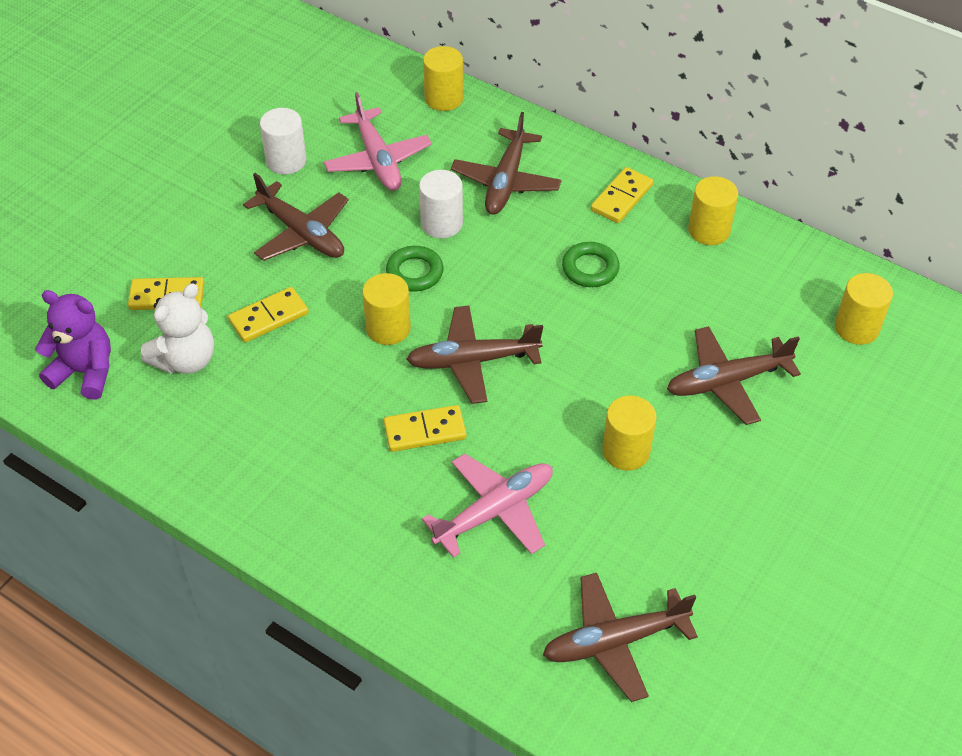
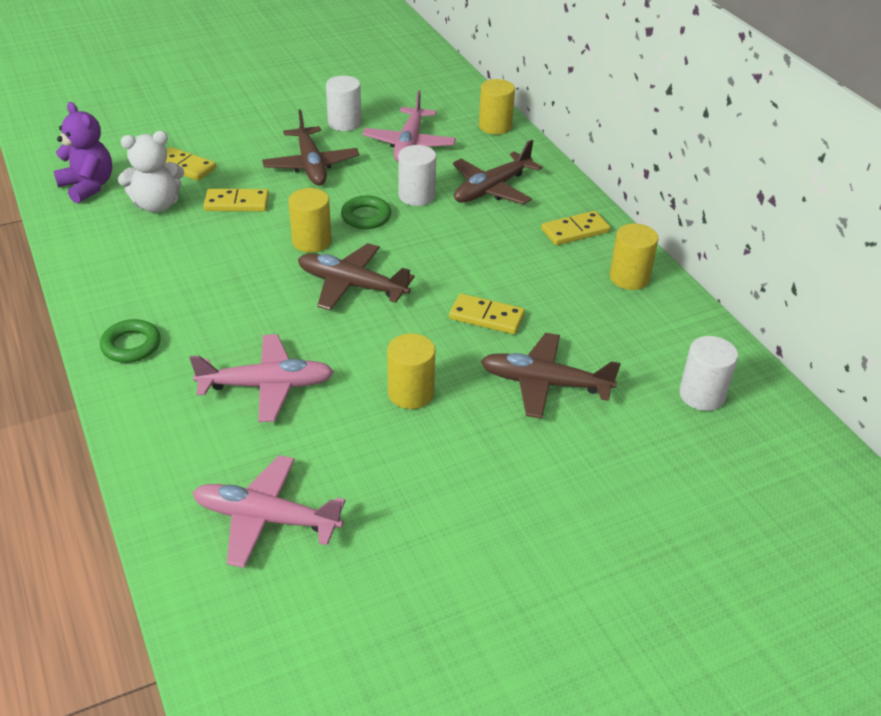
camera: 30 degrees right, 10 degrees down
(425, 431) = (270, 313): yellow domino -> yellow domino (486, 317)
(590, 268) = (503, 265): green ring -> green ring (131, 345)
(615, 641) = (266, 518): brown plane -> pink plane
(856, 328) = (702, 395): yellow cylinder -> white cylinder

